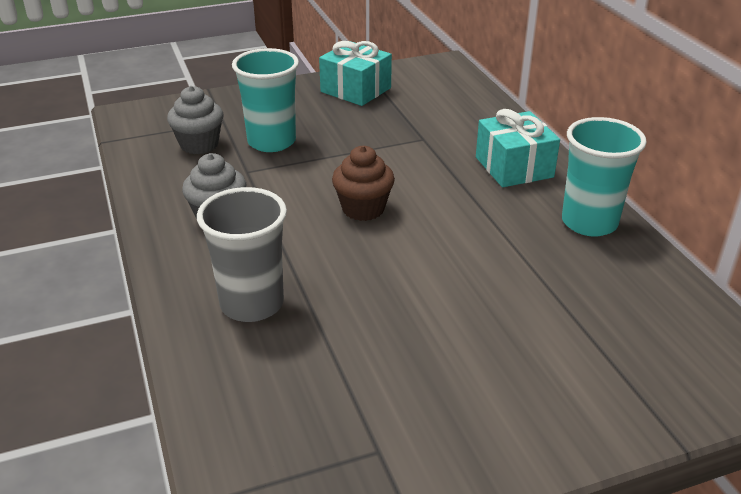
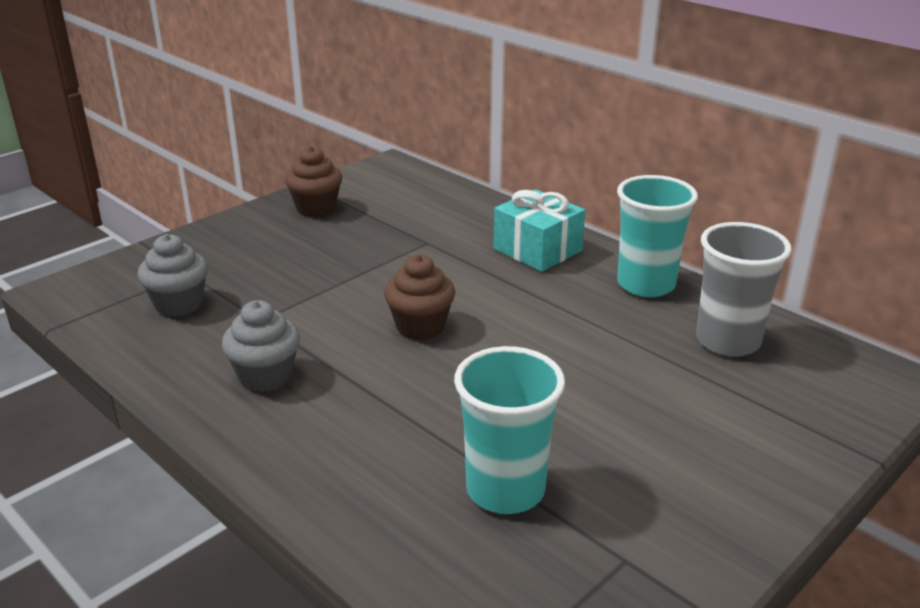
camera: 25 degrees left, 5 degrees down
(252, 304) = (378, 457): grey cup -> grey cup (727, 341)
(271, 142) = (264, 282): turquoise cup -> turquoise cup (505, 490)
(356, 90) = (316, 208): turquoise gift -> brown cupcake

